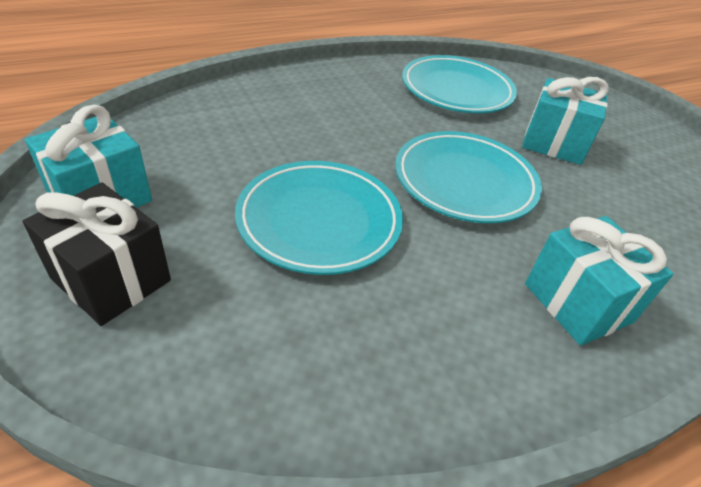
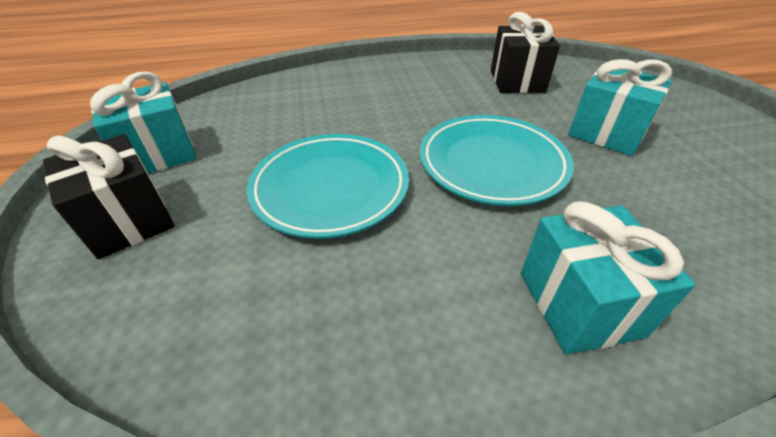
camera: 20 degrees right, 0 degrees up
(456, 90) = (517, 81): turquoise plate -> black gift

